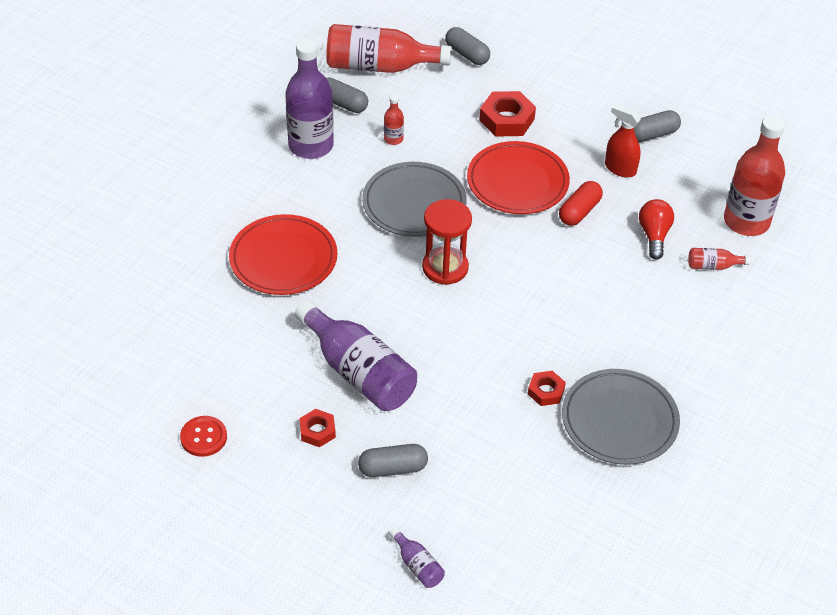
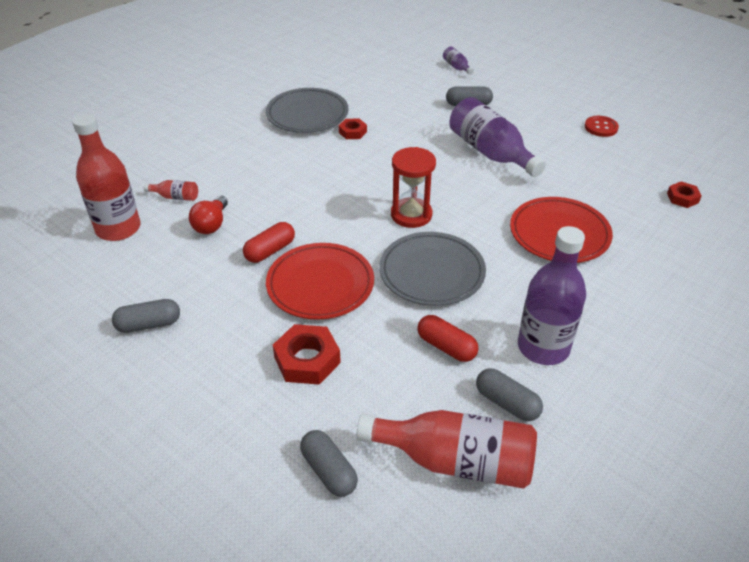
camera: 170 degrees left, 5 degrees down
(317, 431) = (520, 125): red nut -> red nut (682, 198)
(393, 139) = (446, 347): red bottle -> red capsule
(620, 169) = (207, 289): red spray bottle -> none

